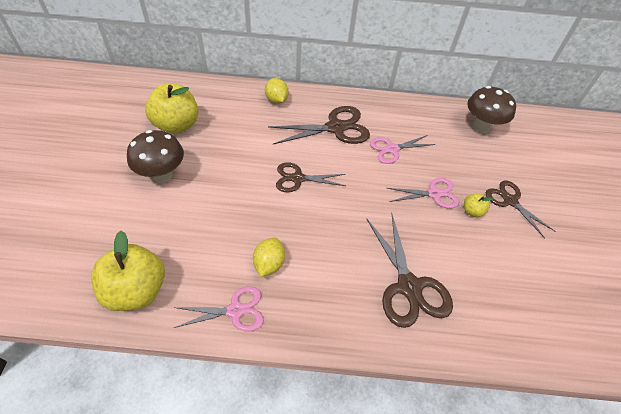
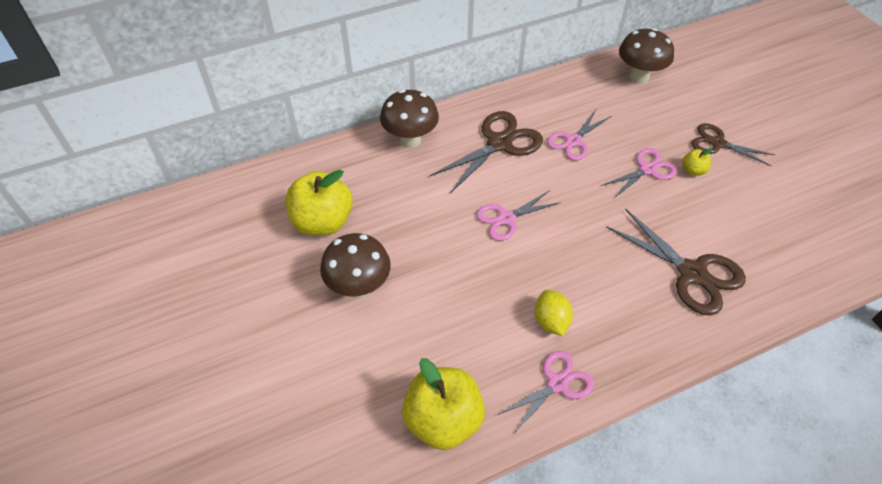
camera: 25 degrees left, 0 degrees up
(276, 100) = (410, 140): yellow lemon -> brown mushroom
(298, 178) = (506, 218): brown scissors -> pink scissors

